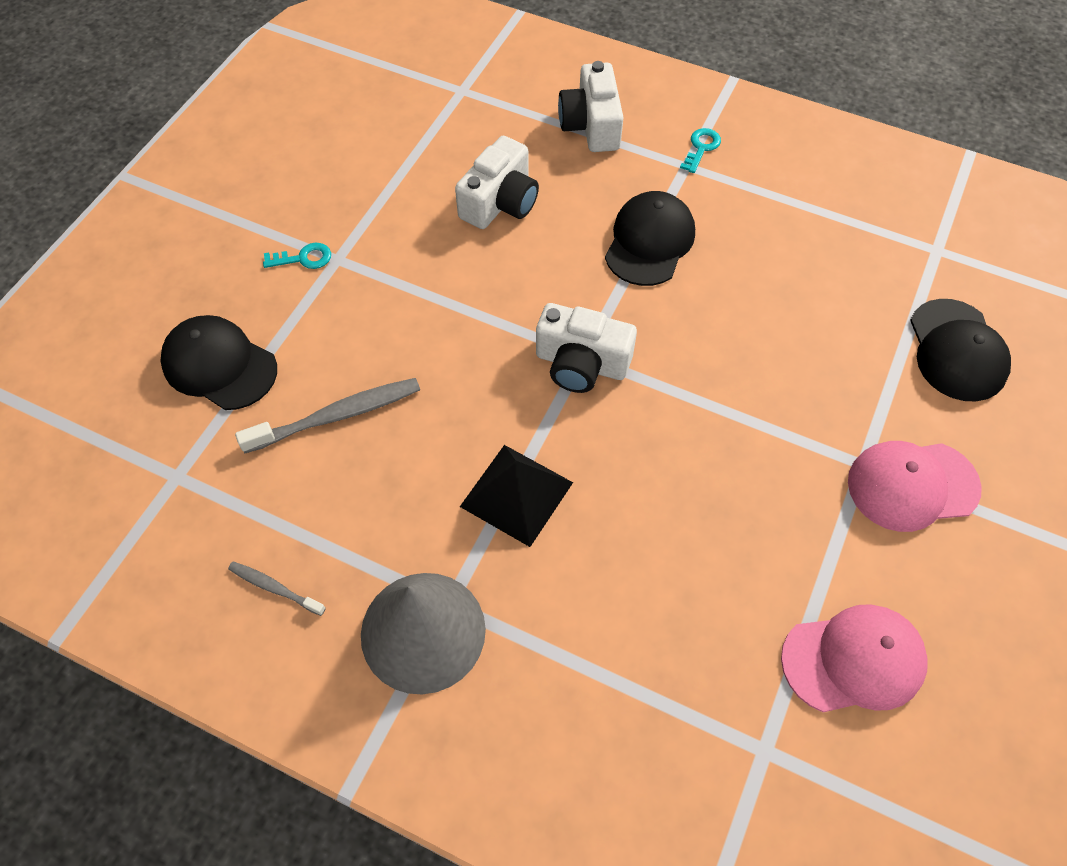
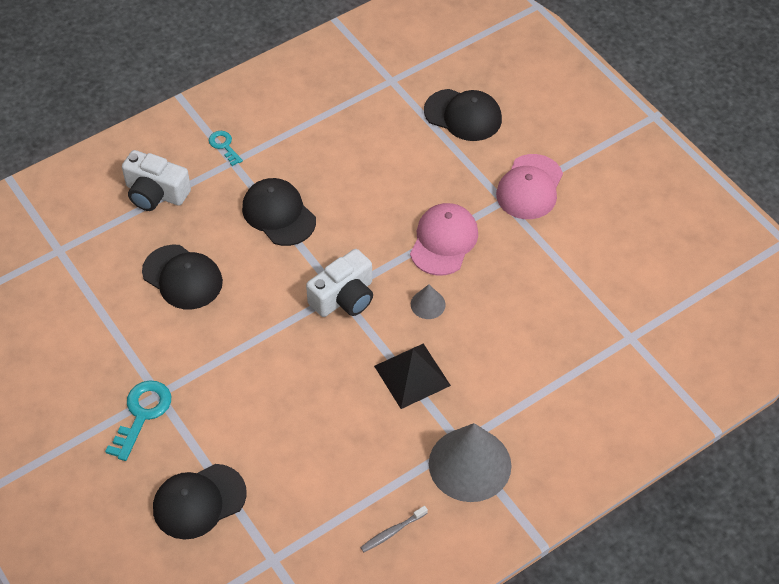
camera: 60 degrees left, 5 degrees down
(303, 258) = (142, 414): turquoise key -> turquoise key, size x1.70
(337, 416) = (290, 447): grey toothbrush -> none
(500, 202) = (182, 277): white camera -> black cap
(635, 458) = (428, 304): none -> grey cone
(853, 660) = (607, 272): pink cap -> pink cap (444, 241)

